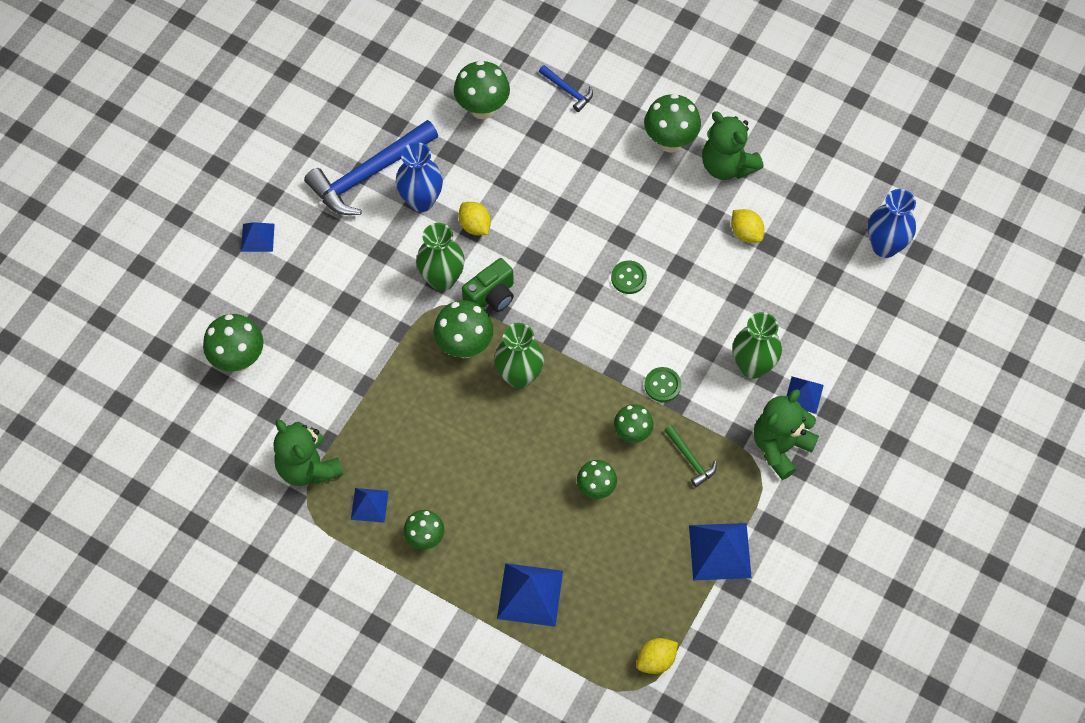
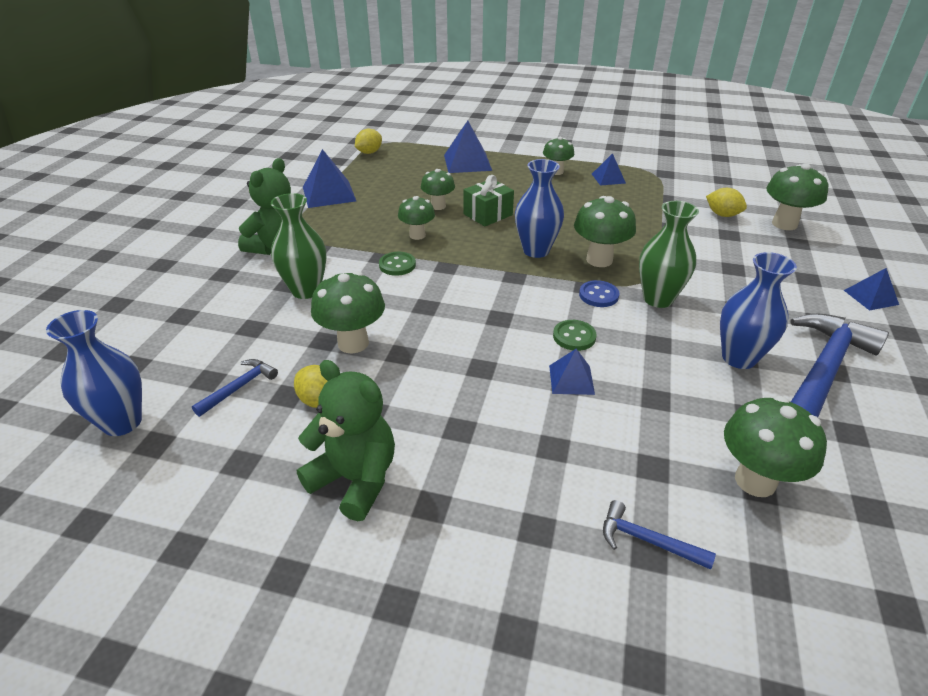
camera: 165 degrees right, 25 degrees down
(308, 467) = (669, 186): green teddy bear -> none
(475, 226) = (659, 347): yellow lemon -> yellow lemon (722, 215)
(491, 296) = (598, 295): green camera -> blue button
(519, 376) = (536, 250): green vase -> blue vase
(545, 457) = (488, 214): none -> green gift
(628, 278) = (458, 333): green button -> green button (574, 337)
(670, 141) = (451, 495): green mushroom -> green mushroom (353, 343)
(690, 459) = (361, 230): green hammer -> none
(803, 394) = (252, 280): blue pyramid -> blue pyramid (571, 379)
(805, 260) = (239, 387): none -> blue hammer

